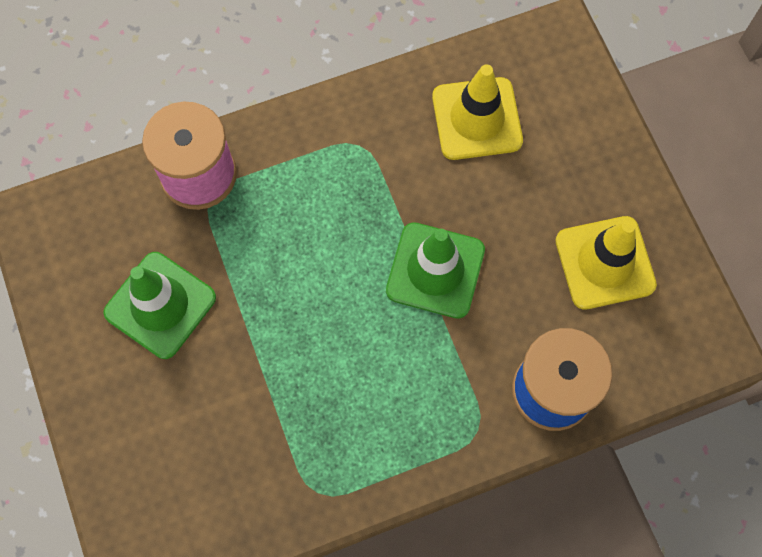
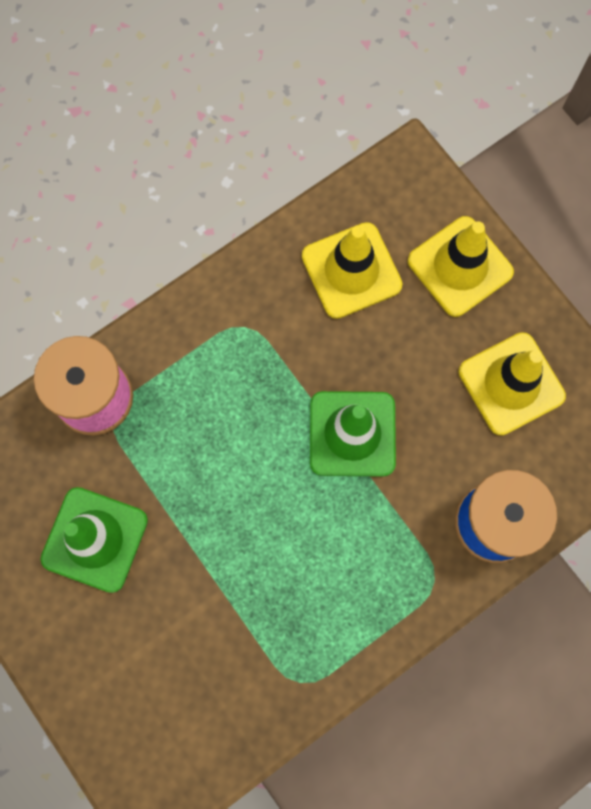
camera: 15 degrees left, 5 degrees up
(584, 141) = (460, 266): none -> yellow traffic cone

